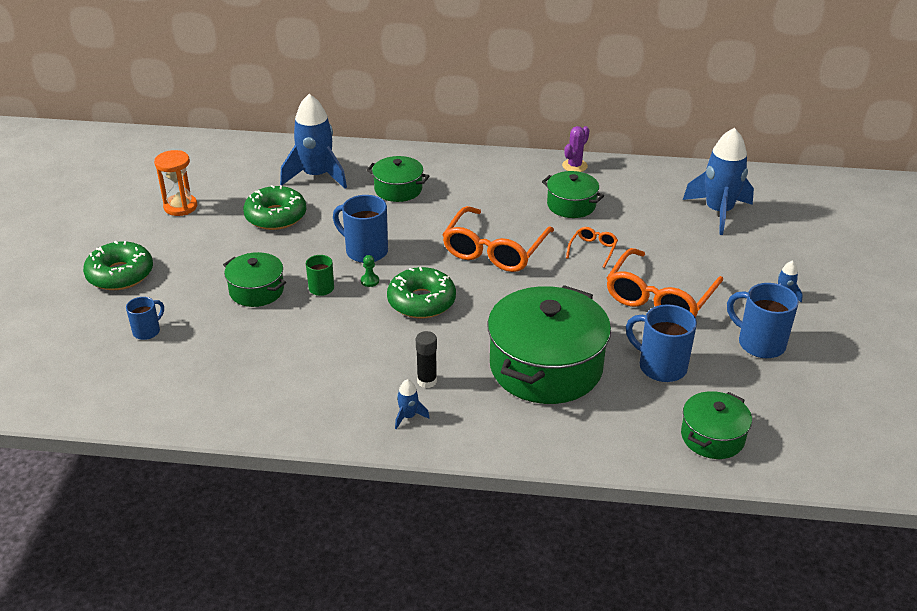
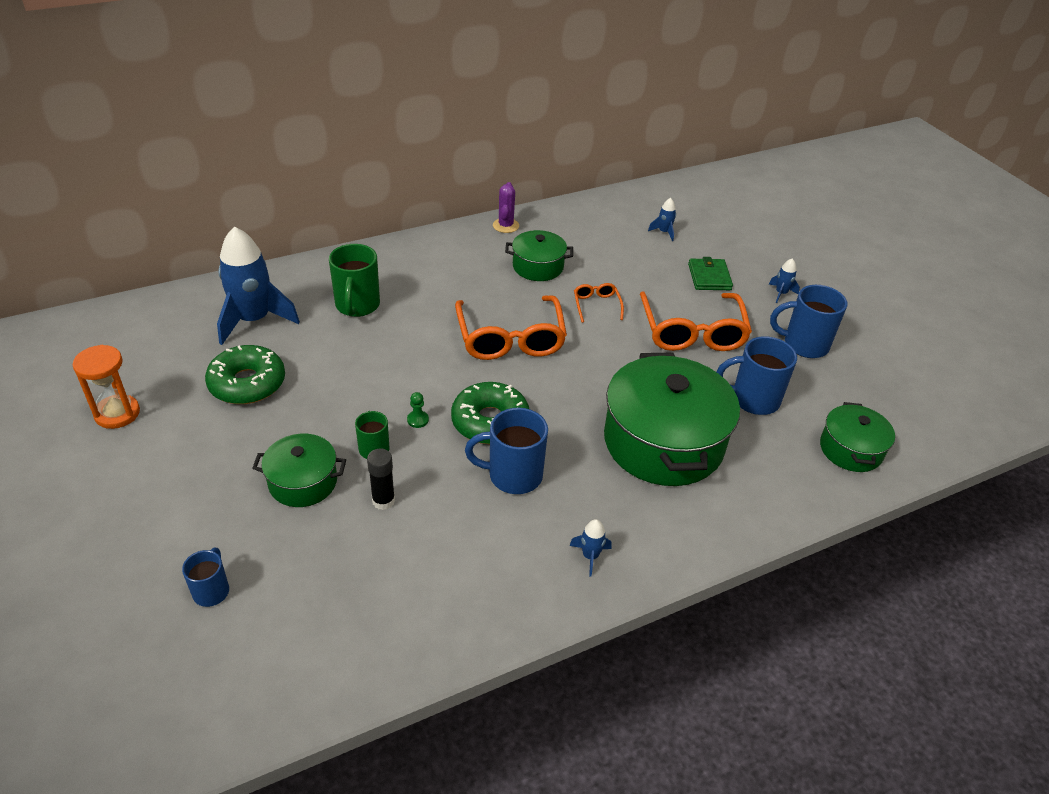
camera: 35 degrees left, 5 degrees up
(120, 274) = (111, 531): green donut -> none
(365, 251) = (383, 388): blue mug -> blue mug (513, 475)
(398, 189) = (357, 306): green pot -> green mug
(427, 381) = (572, 508): black glue stick -> black glue stick (383, 501)
(718, 212) = (664, 232): blue rocket -> blue rocket, size x0.42
(724, 261) = (709, 277): none -> green wallet

